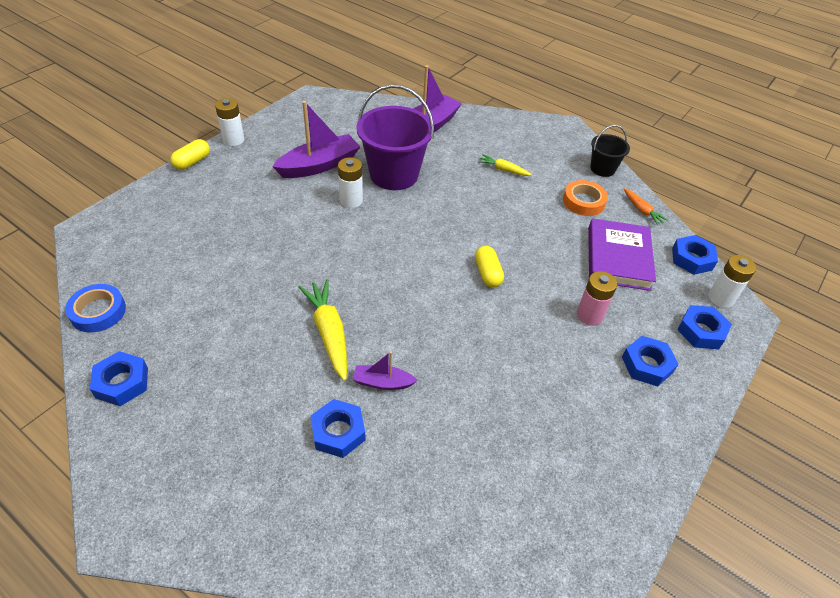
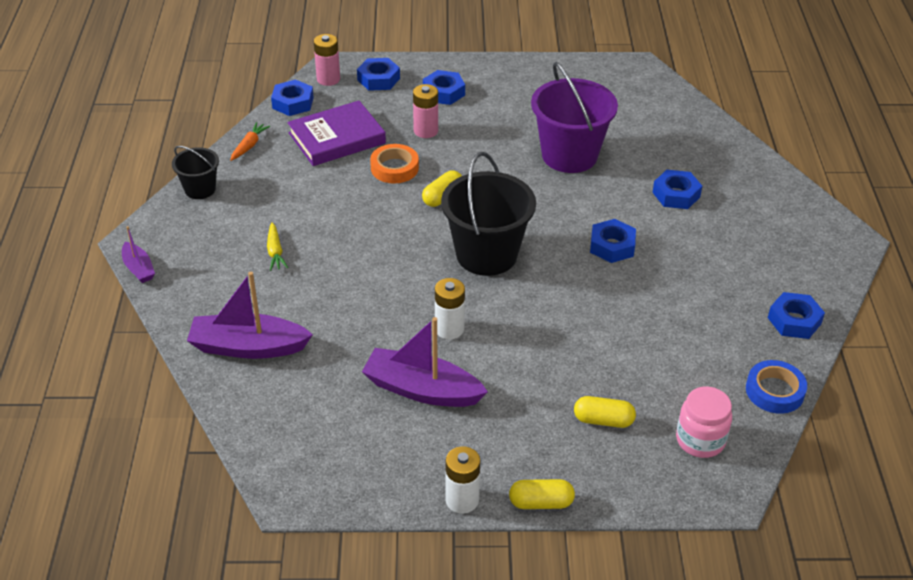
camera: 125 degrees left, 5 degrees down
(128, 246) = (700, 440): none -> pink jar
(201, 217) = (603, 420): none -> yellow capsule
(329, 333) = (612, 246): yellow carrot -> blue nut
(383, 382) = (615, 196): purple boat -> purple boat (138, 268)
(394, 174) = (372, 323): purple bucket -> purple bucket (569, 155)
(398, 257) = (486, 254): none -> black bucket
(583, 202) = (273, 182): orange tape -> orange tape (394, 168)
(720, 298) = (328, 79): white battery -> pink battery

